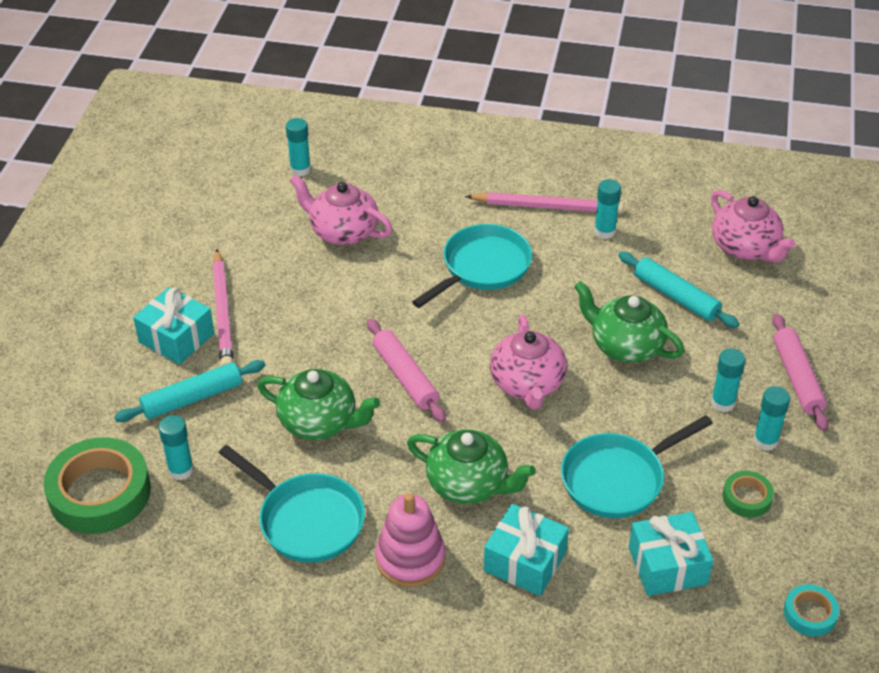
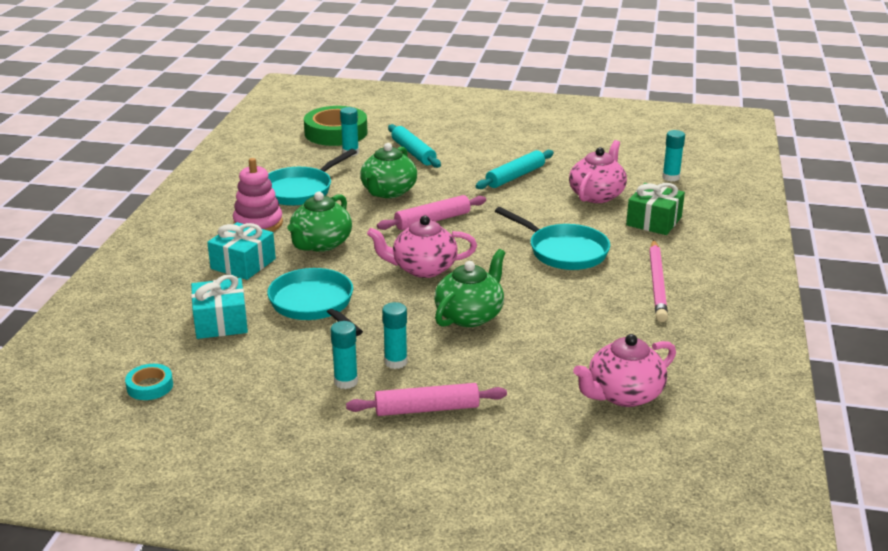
camera: 90 degrees right, 15 degrees down
(176, 338) = (471, 145): turquoise gift -> none
(223, 313) = (497, 158): pink pencil -> none
(411, 194) = (654, 221): none -> green gift
(604, 232) = (628, 312): turquoise glue stick -> none
(676, 297) = (539, 346): turquoise rolling pin -> turquoise rolling pin (515, 176)
(747, 497) = (281, 365): green tape -> none

